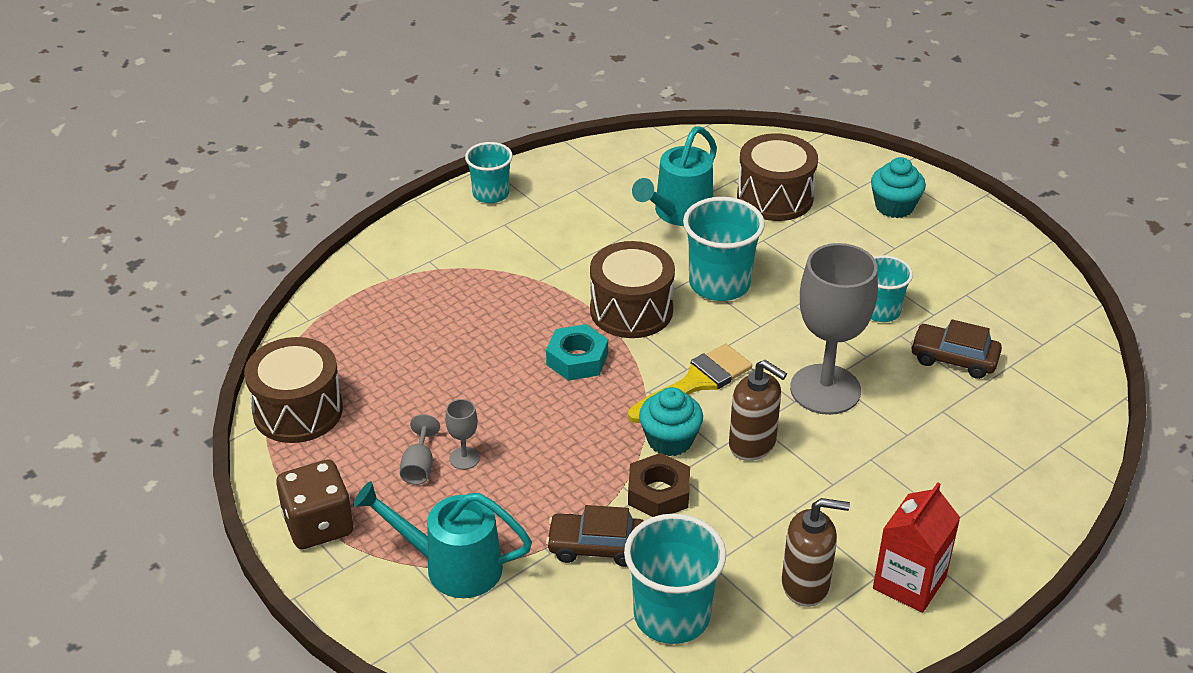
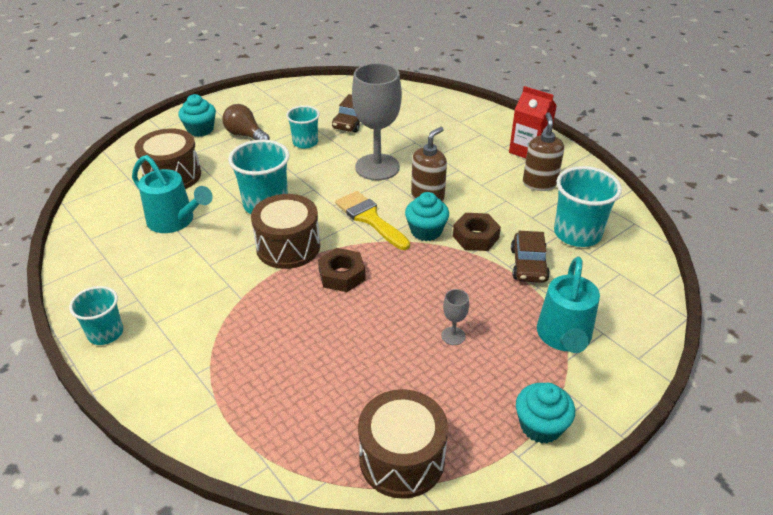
camera: 90 degrees left, 0 degrees up
(318, 525) = (540, 426): brown dice -> turquoise cupcake
(419, 467) = (465, 363): grey goblet -> none
(577, 359) = (342, 275): turquoise nut -> brown nut
(888, 250) = (245, 135): none -> brown light bulb

